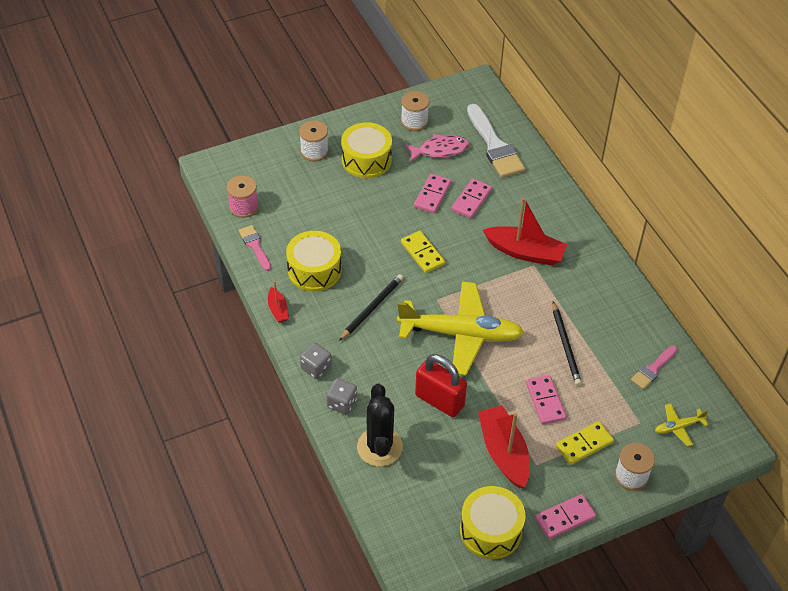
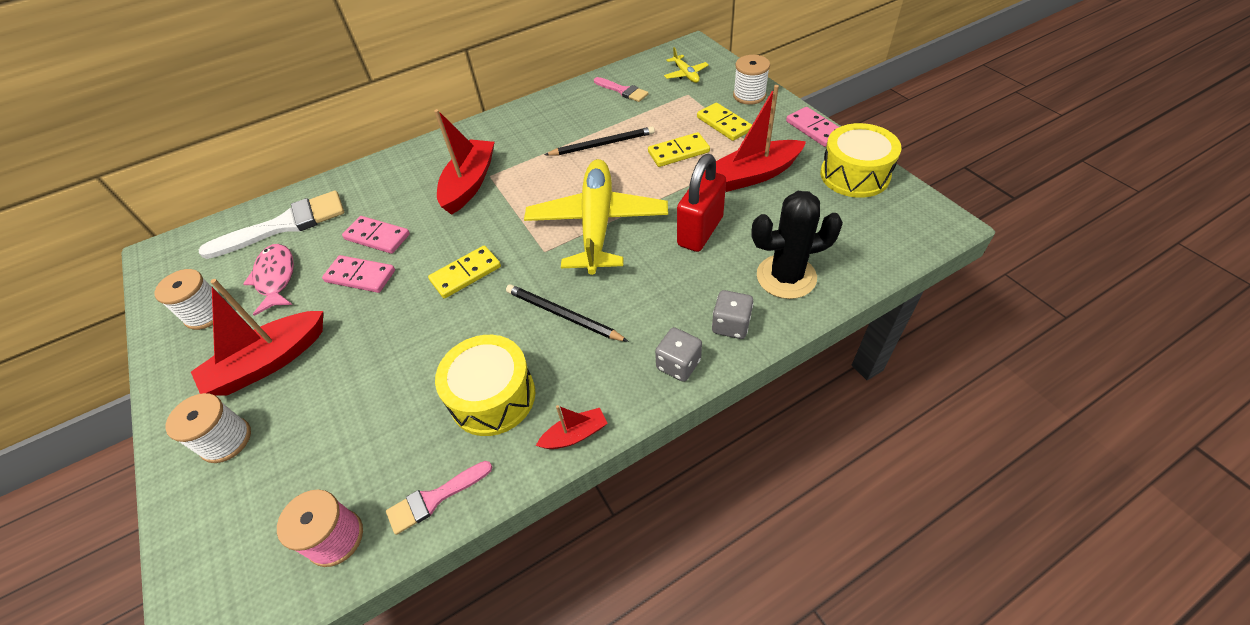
camera: 90 degrees left, 0 degrees up
(366, 160) = (269, 362): yellow drum -> red boat
(545, 401) = (678, 152): pink domino -> yellow domino

